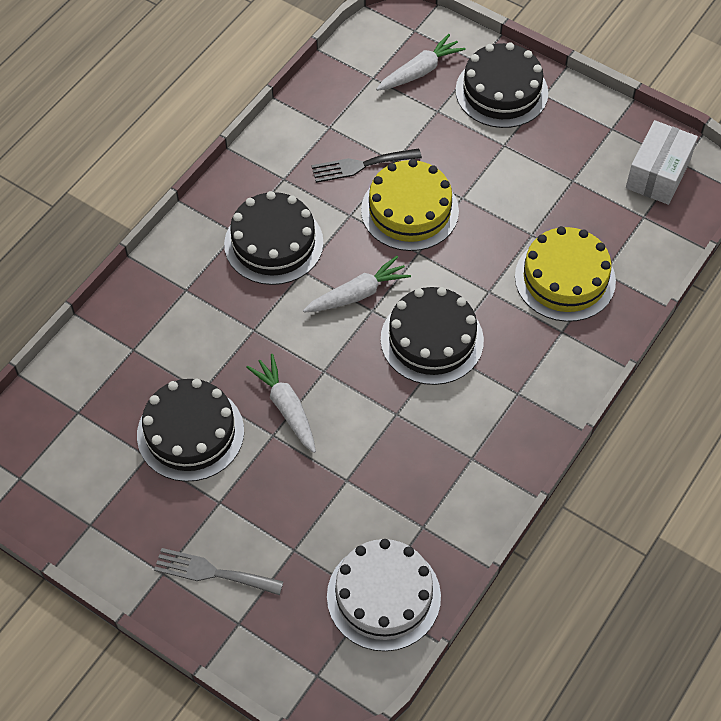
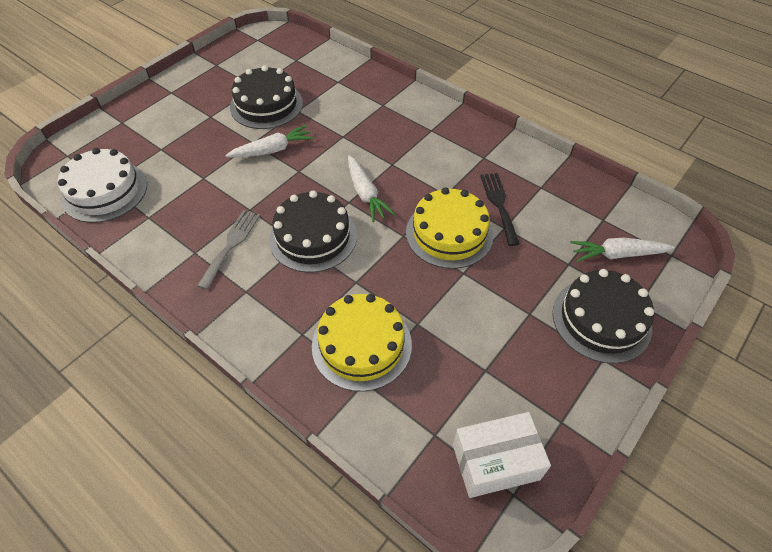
camera: 95 degrees right, 5 degrees down
(212, 572) = (161, 112): grey fork -> grey fork (231, 245)
(273, 243) = (420, 149): black cake -> none
(420, 71) = (617, 254): white carrot -> white carrot turned 120 degrees clockwise
(658, 174) = (495, 462): white box -> white box turned 45 degrees counterclockwise

